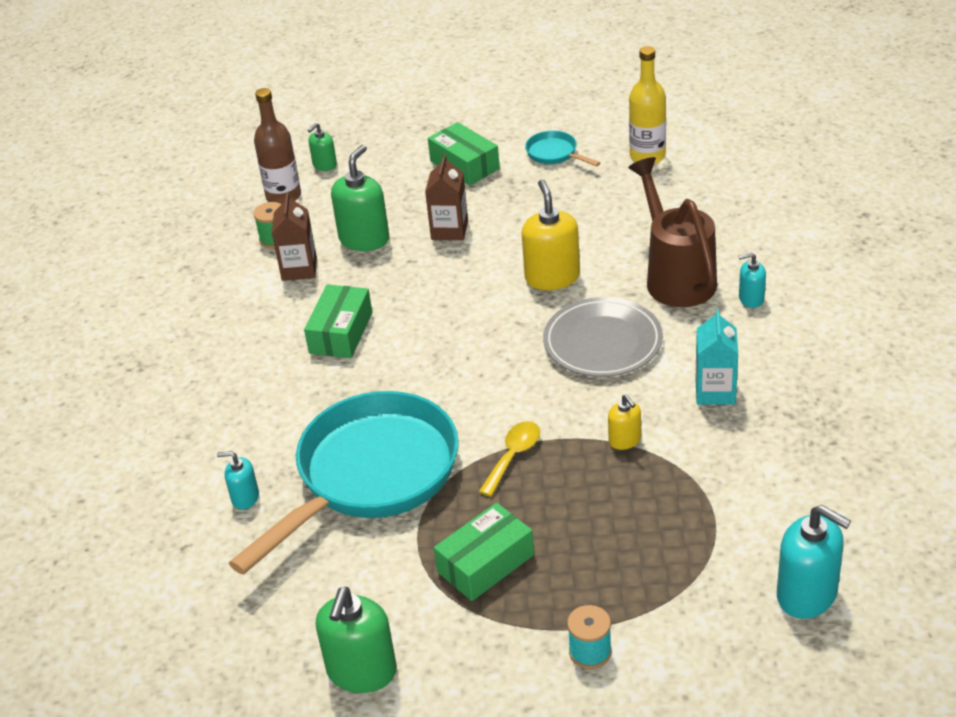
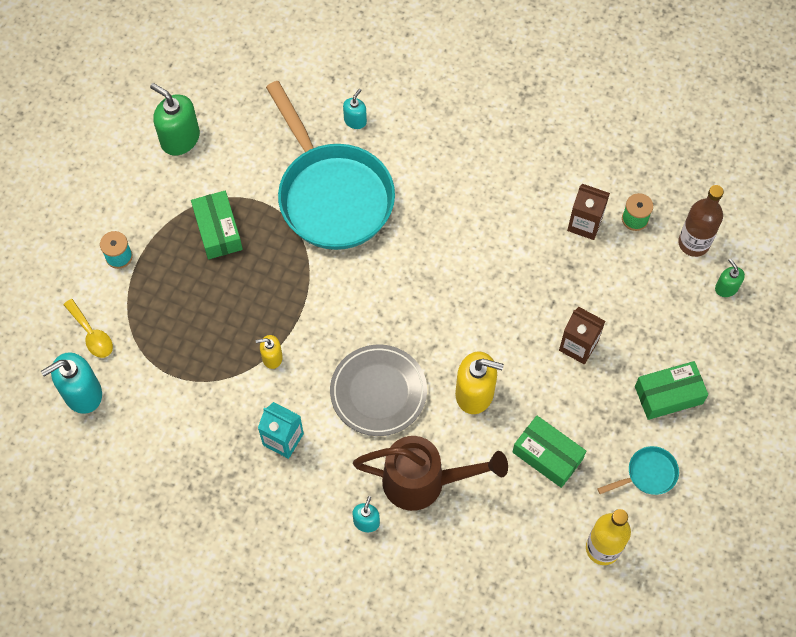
camera: 110 degrees right, 25 degrees up
(341, 333) = (490, 226): green box -> green box (547, 455)
(364, 239) = (600, 281): green soap dispenser -> none
(513, 456) = (299, 284): yellow spoon -> yellow spoon (92, 334)

